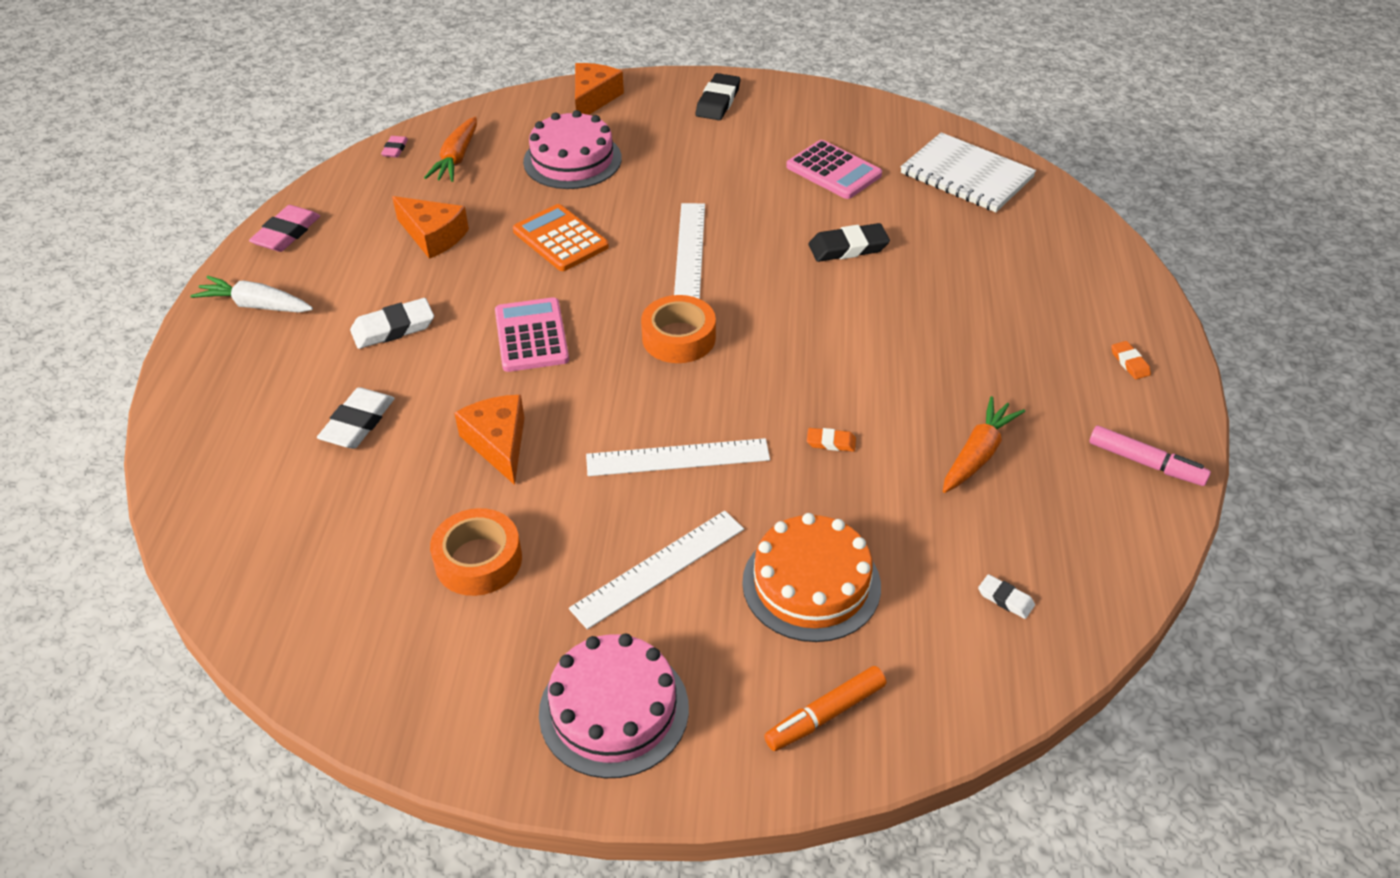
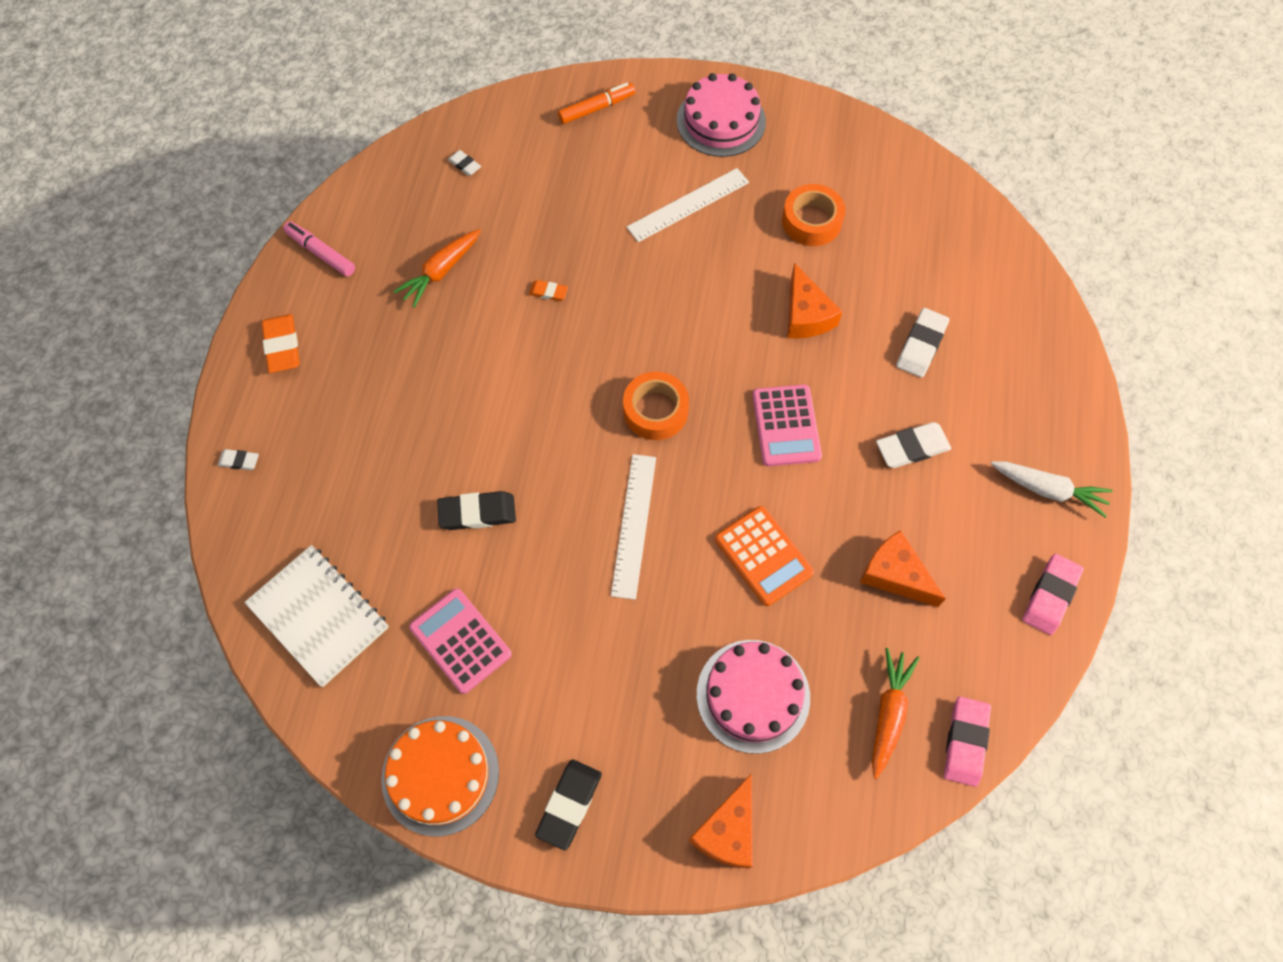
camera: 175 degrees left, 20 degrees up
(395, 149) = (965, 742): pink eraser -> pink eraser, size x1.82
(677, 458) = (667, 289): white ruler -> none
(811, 584) = (587, 185): orange cake -> orange cake (440, 775)
(1109, 266) = (239, 461): none -> white eraser
(1129, 363) = (282, 346): orange eraser -> orange eraser, size x1.82

